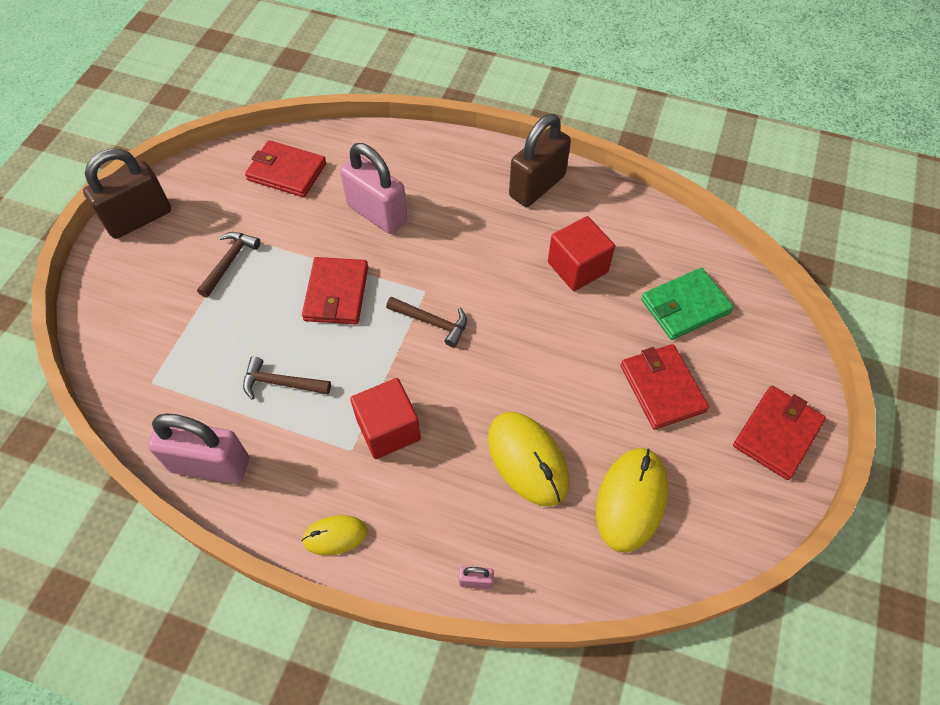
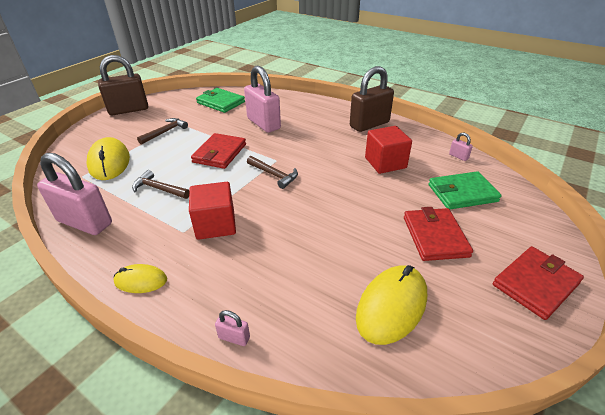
camera: 15 degrees right, 20 degrees down
(286, 172) = (220, 102): red wallet -> green wallet
(527, 460) = (311, 261): yellow mouse -> yellow mouse (109, 162)
(672, 235) = (458, 156): none -> pink padlock

